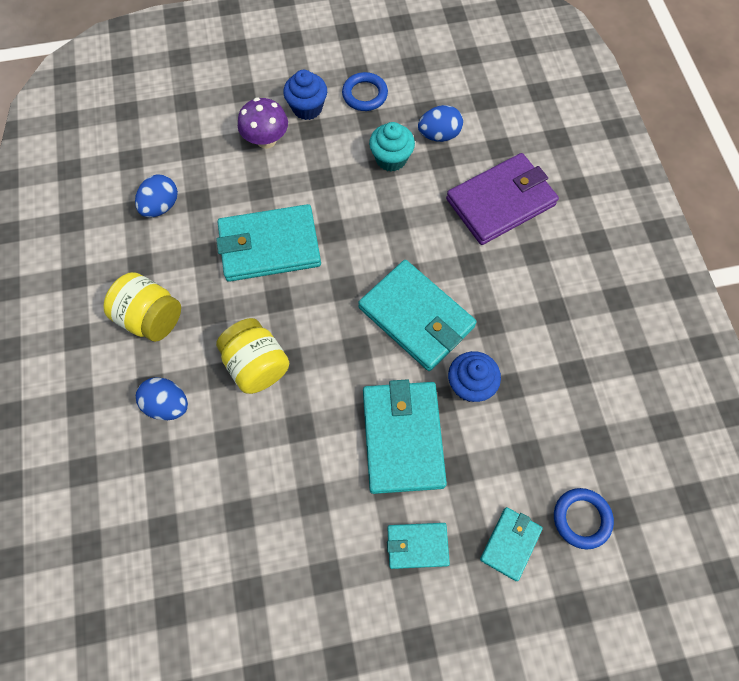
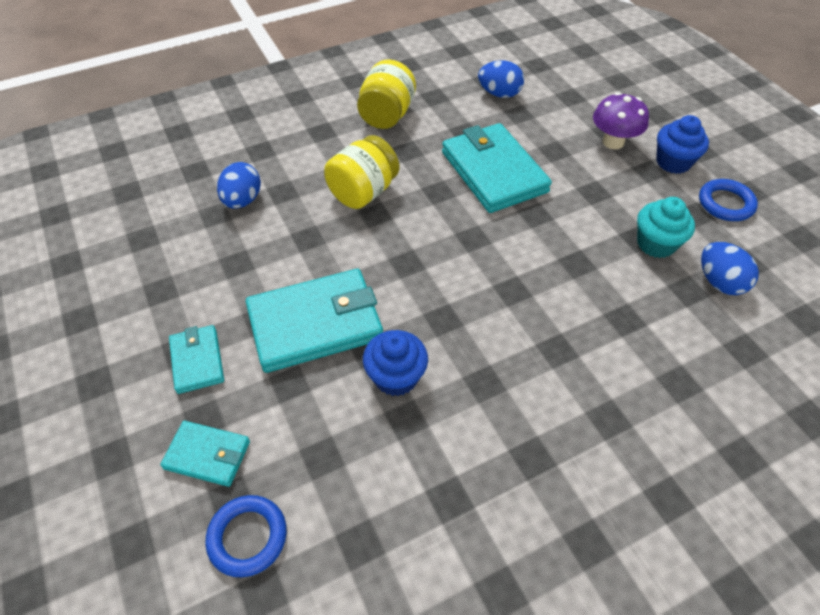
camera: 75 degrees right, 15 degrees down
(167, 405) = (308, 145): blue egg -> blue egg (242, 200)
(416, 317) = (463, 308): turquoise wallet -> none
(500, 202) = (663, 365): purple wallet -> none

